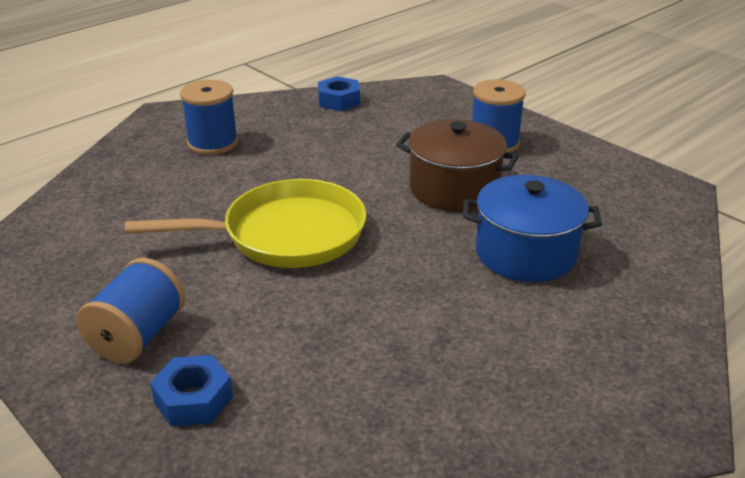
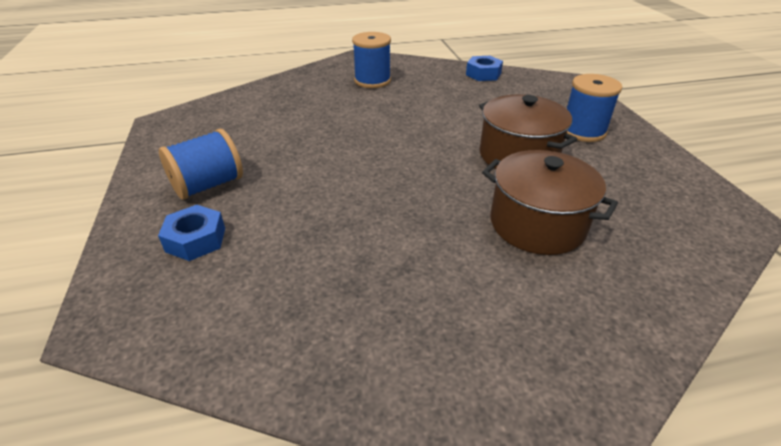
camera: 30 degrees right, 5 degrees up
(285, 235) = (361, 151): yellow pan -> none
(525, 253) = (537, 224): blue pot -> brown pot

